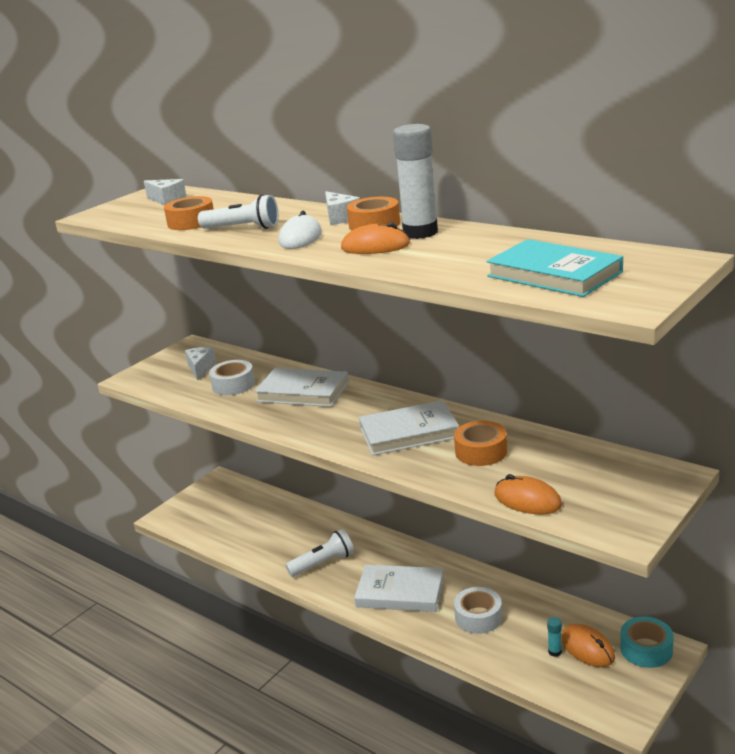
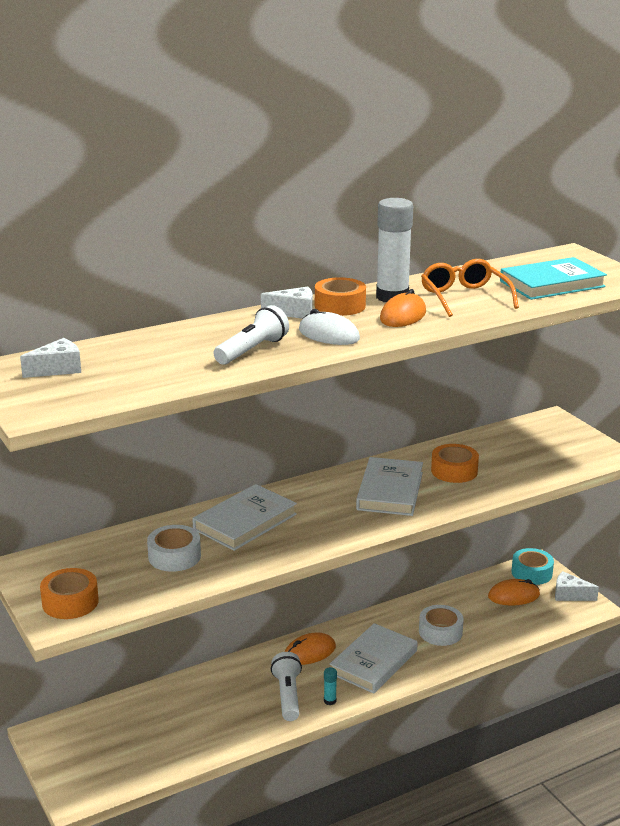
camera: 70 degrees left, 0 degrees up
(191, 222) = (181, 368): orange tape -> orange tape (70, 602)
(200, 368) = (100, 569): white cheese -> white cheese (570, 595)
(455, 253) = (464, 297): none -> orange glasses
(527, 500) = (541, 473): orange mouse -> orange mouse (309, 652)
(555, 652) = (508, 611): turquoise glue stick -> turquoise glue stick (330, 701)

